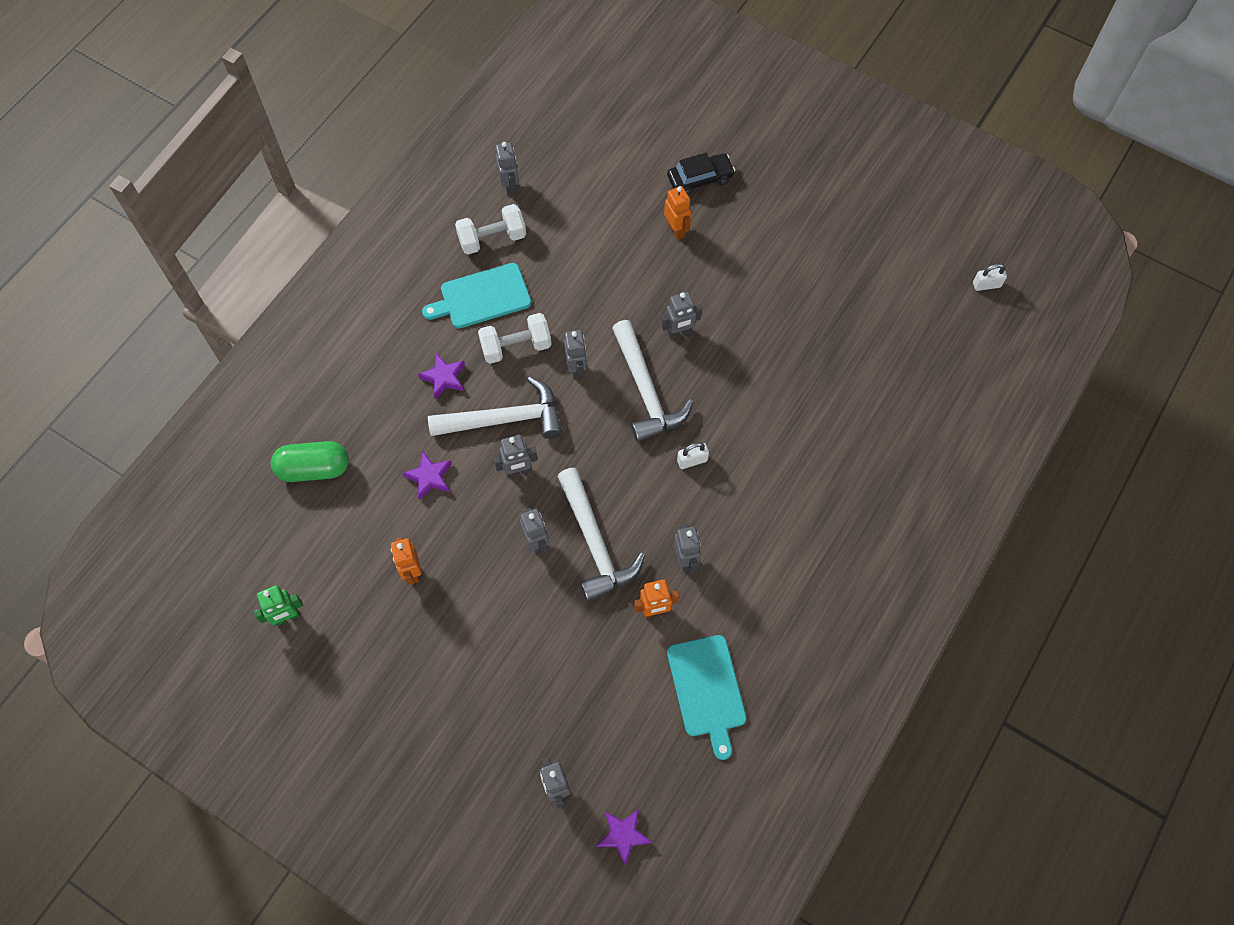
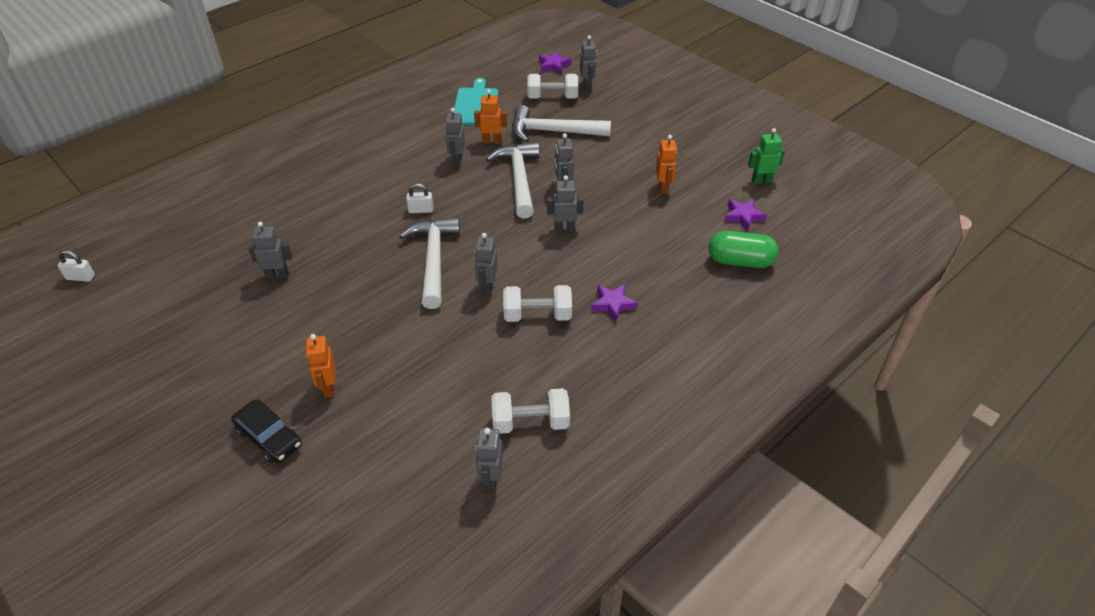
camera: 165 degrees left, 20 degrees down
(429, 477) = (639, 238): purple star -> purple star (743, 216)
(482, 297) = (558, 365): turquoise cutting board -> none
(505, 419) = (564, 264): white hammer -> white hammer (553, 132)
(601, 740) = (552, 97): none -> white dumbbell
(679, 332) = (380, 296): grey robot -> grey robot (277, 275)
(700, 179) = (269, 437): black car -> black car turned 135 degrees counterclockwise

